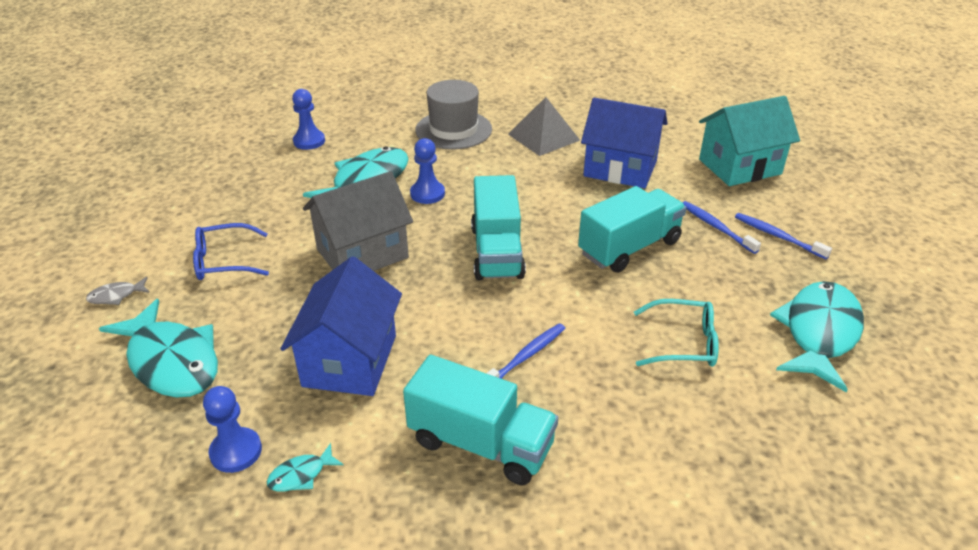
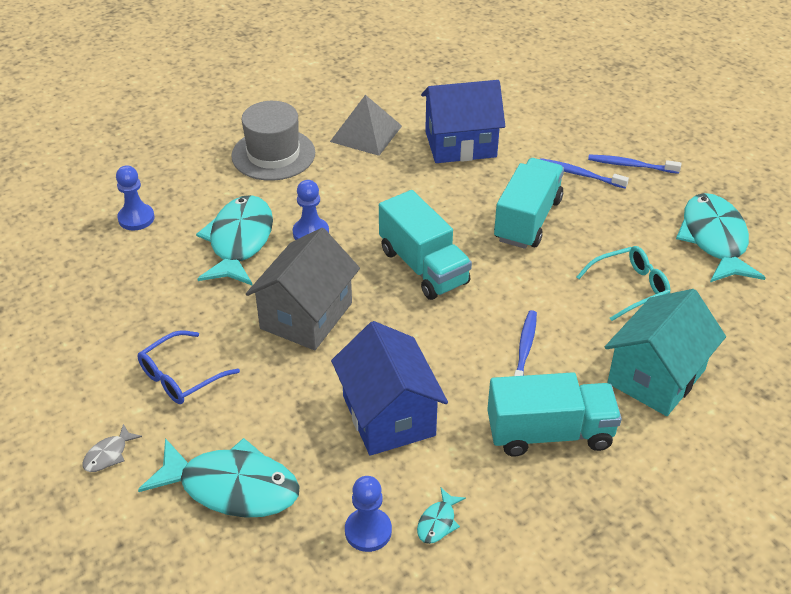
camera: 30 degrees left, 5 degrees up
(740, 167) = (556, 107): turquoise house -> turquoise house (656, 376)

